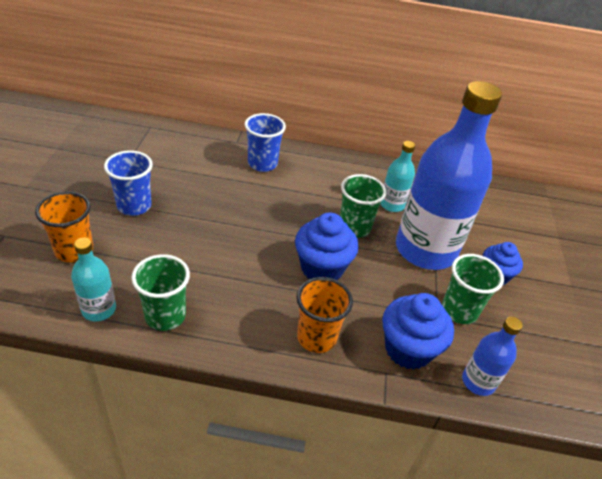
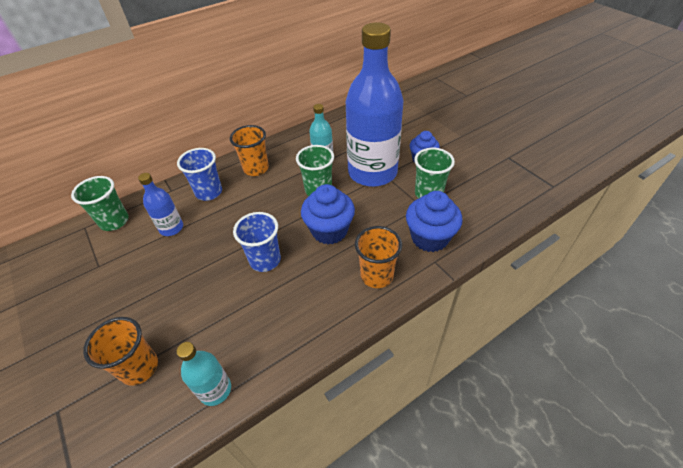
camera: 35 degrees left, 5 degrees up
(134, 206) = (147, 295): blue cup -> blue cup (265, 260)
(165, 316) = (269, 349): green cup -> green cup (114, 221)
(322, 171) = (256, 169): none -> orange cup
(478, 381) = (480, 225): blue bottle -> blue bottle (171, 228)

